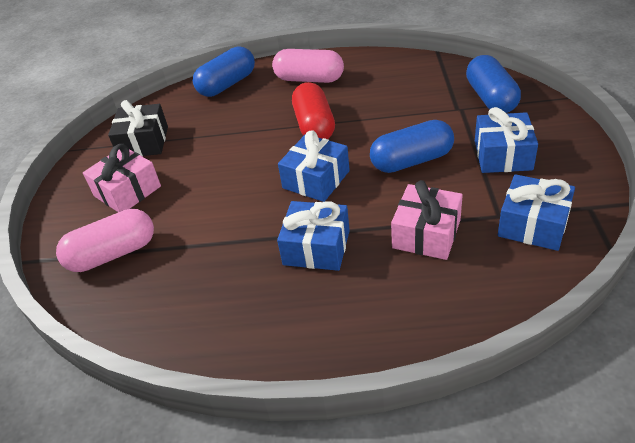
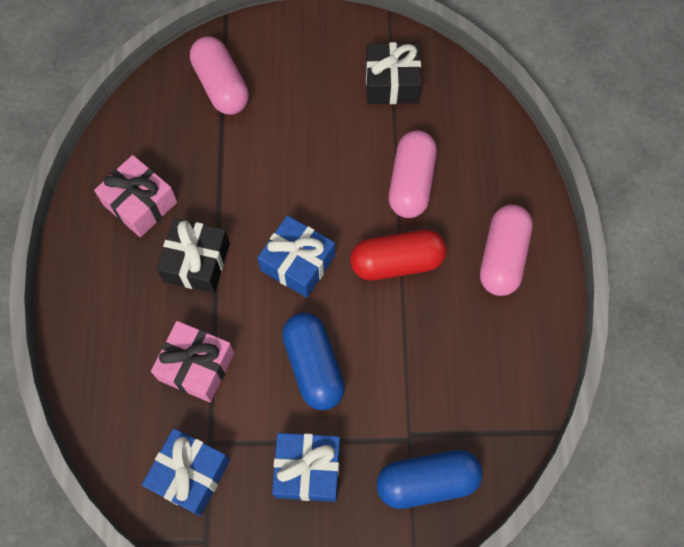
camera: 85 degrees right, 25 degrees up
(127, 191) = (309, 82): pink gift -> pink gift (140, 203)
(227, 84) = (502, 159): blue capsule -> none
(242, 124) = (411, 183): none -> pink capsule
(316, 247) = (197, 262): blue gift -> black gift

